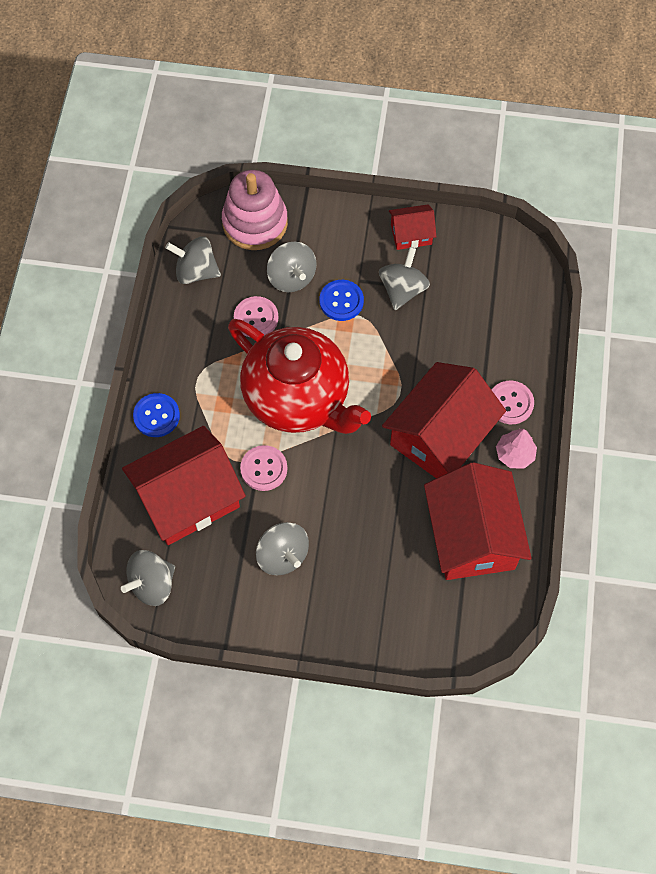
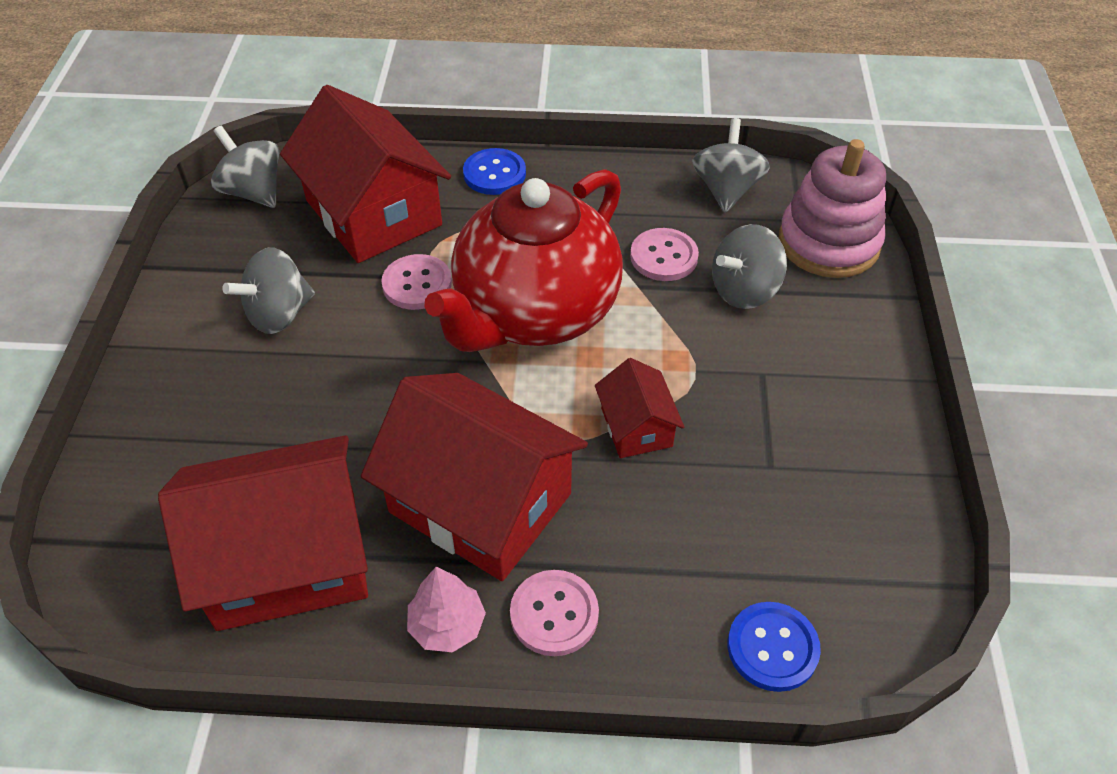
camera: 85 degrees right, 15 degrees down
(341, 301) = (716, 353): blue button -> blue button (772, 648)
(402, 289) = (759, 433): grey spinning top -> none
(411, 234) = (876, 440): red house -> red house (636, 427)

